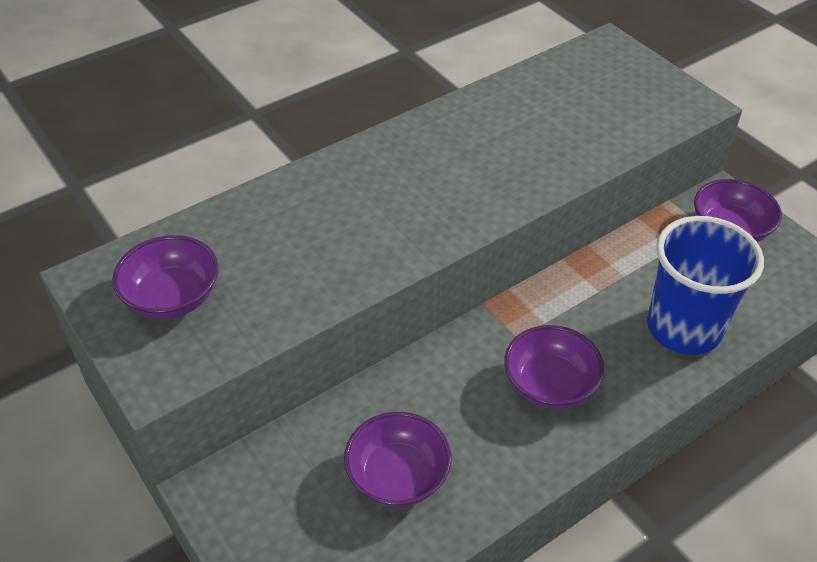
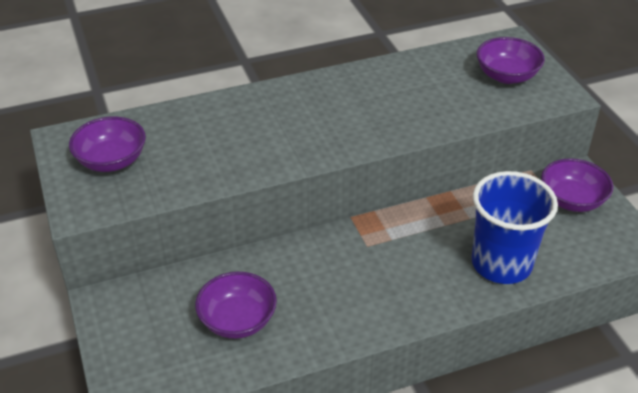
camera: 15 degrees right, 5 degrees down
(550, 385) = (377, 282): purple bowl -> purple bowl (506, 76)

